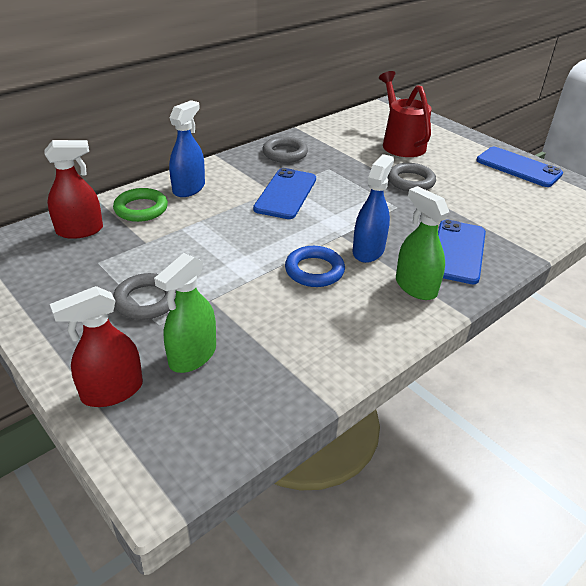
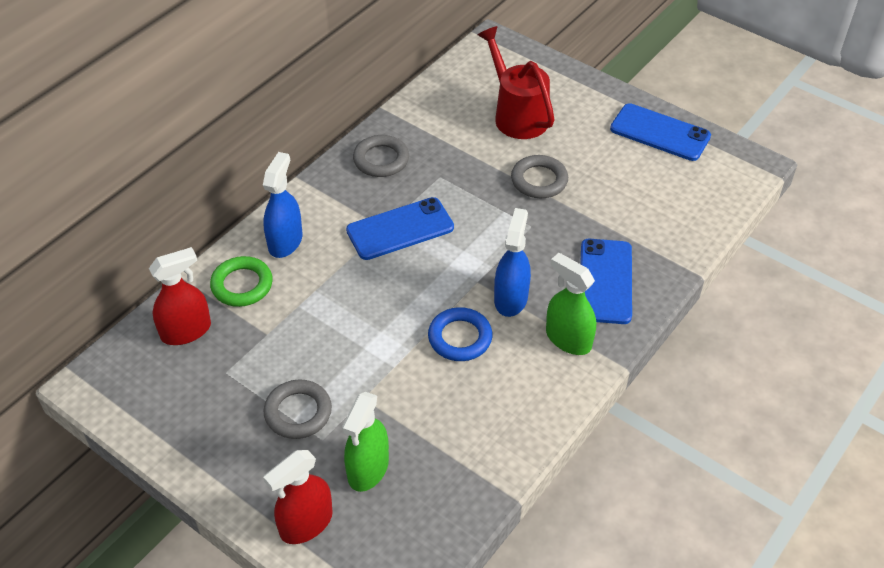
camera: 10 degrees left, 10 degrees up
(285, 194) = (400, 229): blue phone -> blue phone turned 60 degrees clockwise

